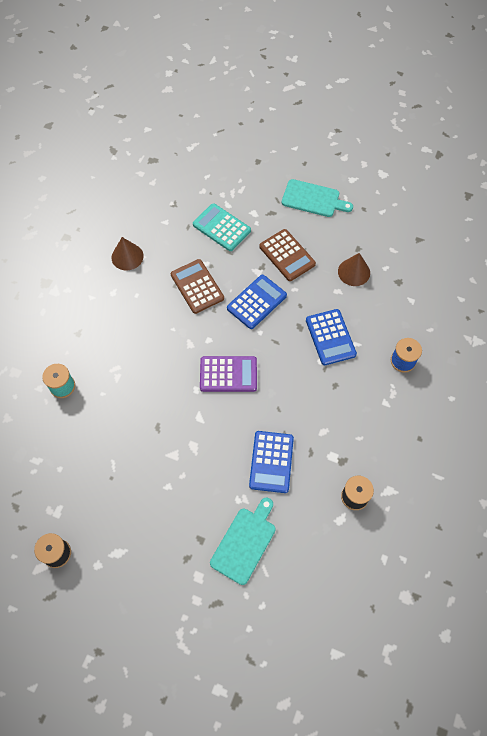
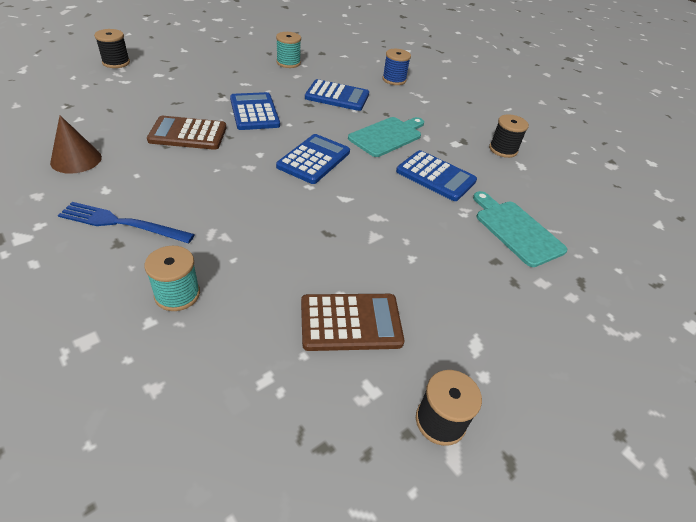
camera: 65 degrees left, 20 degrees down
(93, 322) = (122, 223): none -> blue fork
(221, 228) = (144, 94): turquoise calculator -> none
(228, 374) = (314, 159): purple calculator -> blue calculator
(246, 179) = (116, 62): none -> black spool
(287, 255) = (228, 80): brown calculator -> brown calculator (350, 322)
(313, 199) = (192, 48): turquoise cutting board -> turquoise cutting board (387, 136)
(354, 272) = (288, 63): brown cone -> turquoise spool

